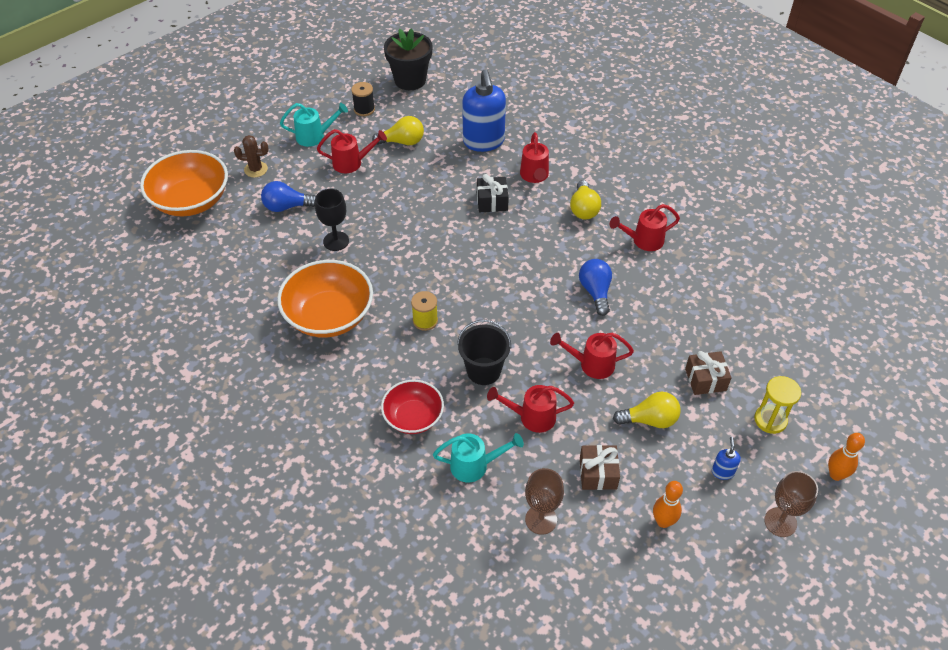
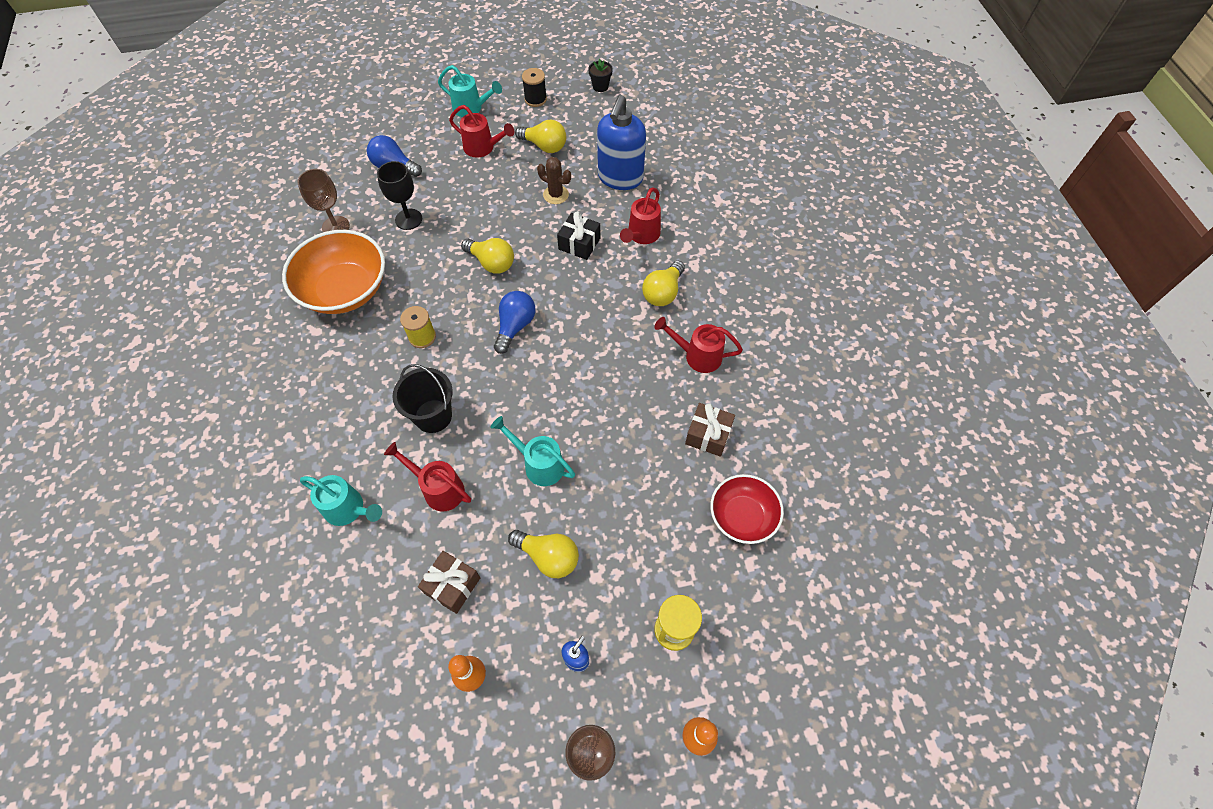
camera: 30 degrees right, 10 degrees up
(191, 201) = (322, 126): orange bowl -> none
(256, 169) = (397, 119): brown cactus -> brown cactus (556, 195)
(410, 80) = (600, 86): black flower pot -> black flower pot, size x0.47
(413, 417) = (335, 429): red bowl -> red bowl (742, 516)
(434, 244) = (491, 263): none -> yellow light bulb
(541, 519) = (362, 602): brown goblet -> brown goblet (335, 226)
(591, 364) = (539, 464): red watering can -> turquoise watering can
(595, 292) = (604, 388): blue light bulb -> blue light bulb (515, 326)
(705, 379) = (641, 544): brown gift -> brown gift (708, 435)

